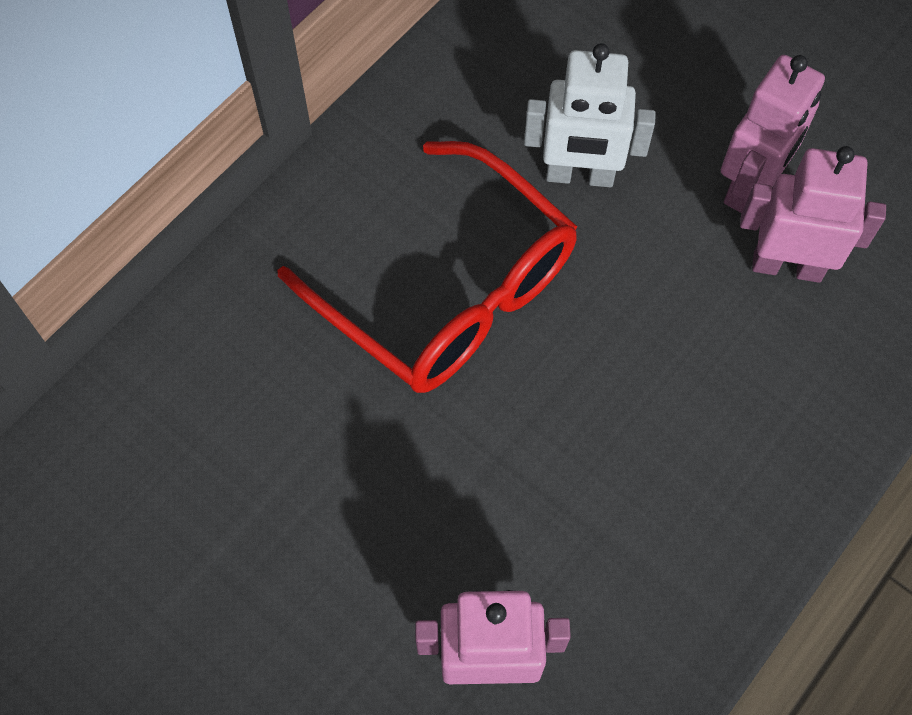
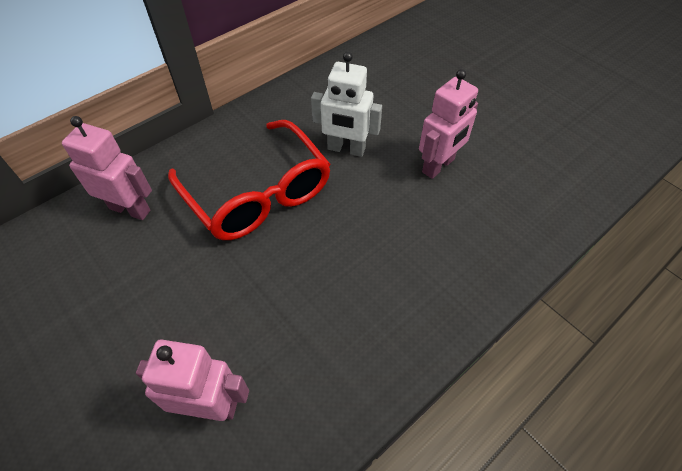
camera: 10 degrees right, 10 degrees down
(787, 266) = (451, 208): pink robot -> pink robot (130, 209)

